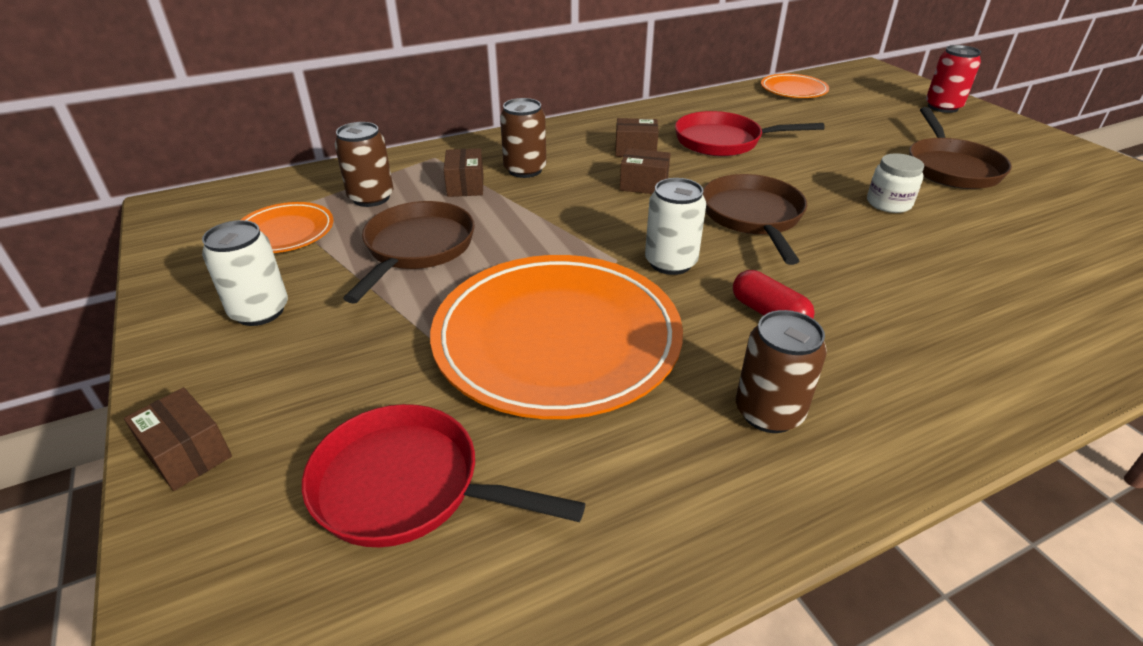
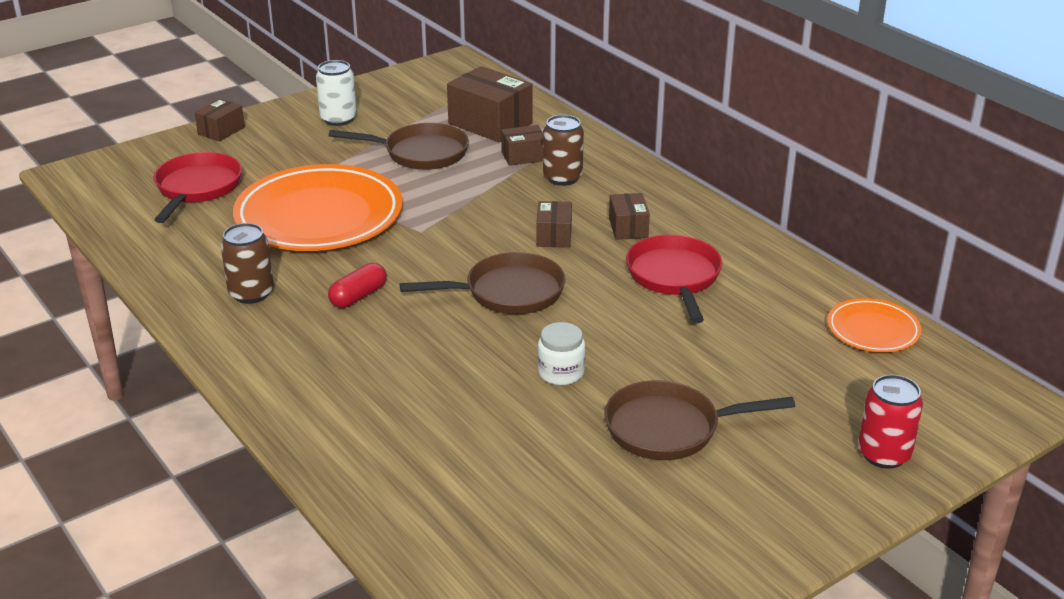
camera: 80 degrees right, 5 degrees down
(285, 232) = (431, 105): orange plate -> none
(371, 198) = (490, 123): brown can -> brown box
(670, 263) = (421, 254): white can -> none

